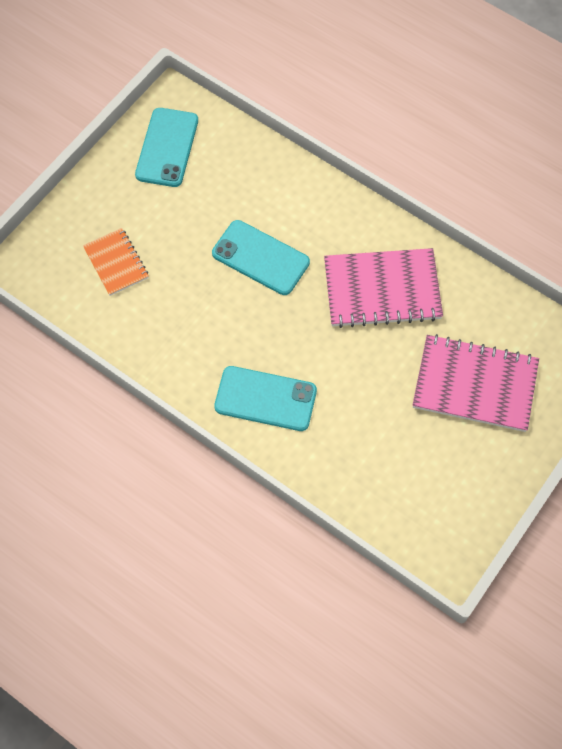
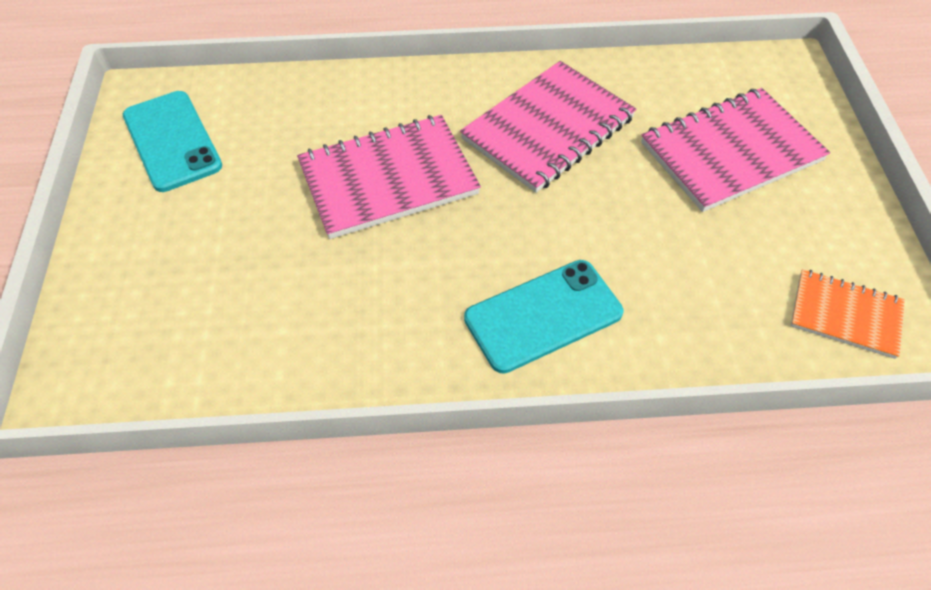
camera: 40 degrees left, 10 degrees down
(116, 263) = (210, 294): orange notebook -> orange notebook (845, 315)
(260, 258) = (388, 179): turquoise phone -> pink notebook

